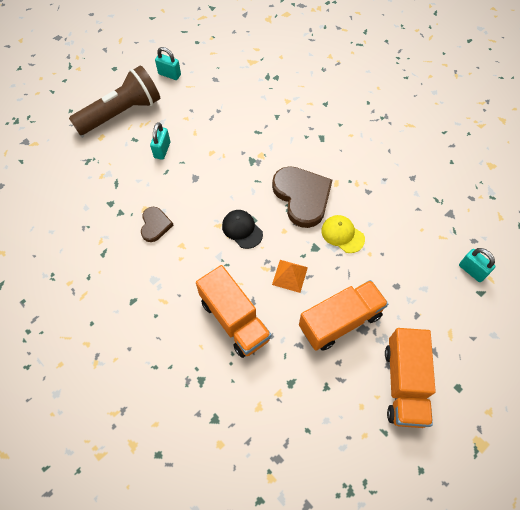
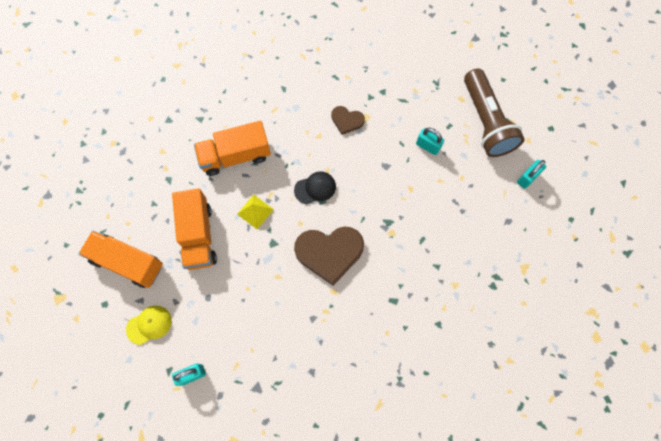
camera: 110 degrees right, 10 degrees up
(290, 276) = (255, 211): orange pyramid -> yellow pyramid
(342, 234) = (276, 272): yellow cap -> yellow cap (149, 325)

